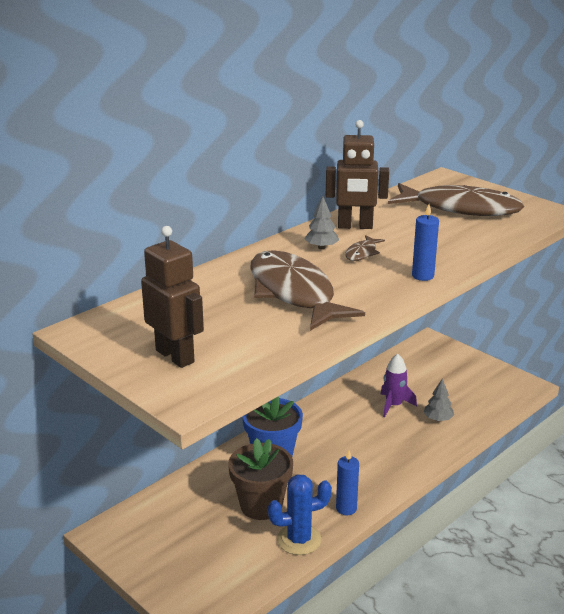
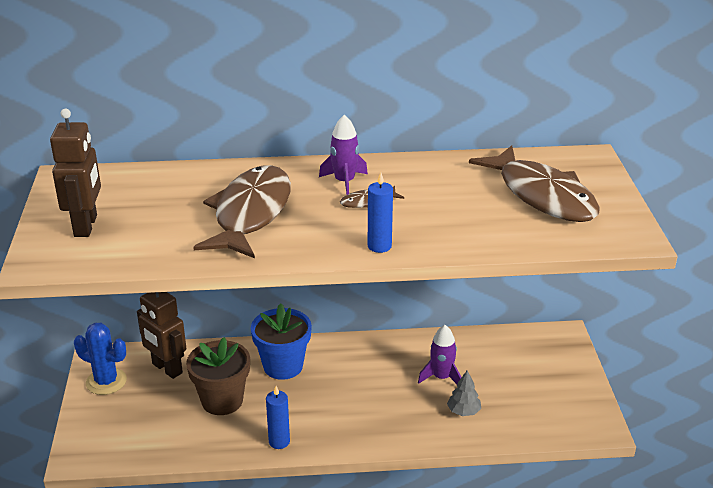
camera: 40 degrees right, 5 degrees up
(299, 540) = (212, 444): blue cactus -> blue cactus (106, 381)
(321, 247) = (344, 182): grey tree -> purple rocket
(355, 226) = (408, 174): brown robot -> brown robot (167, 368)

